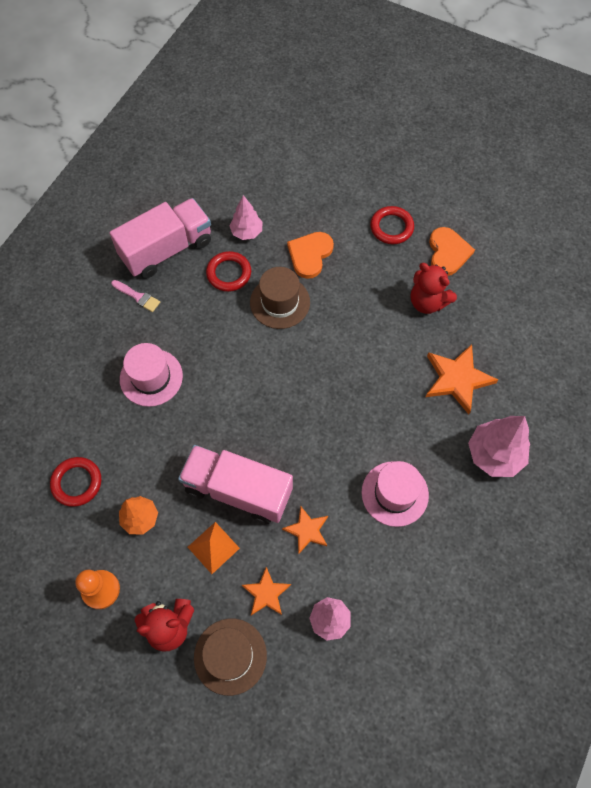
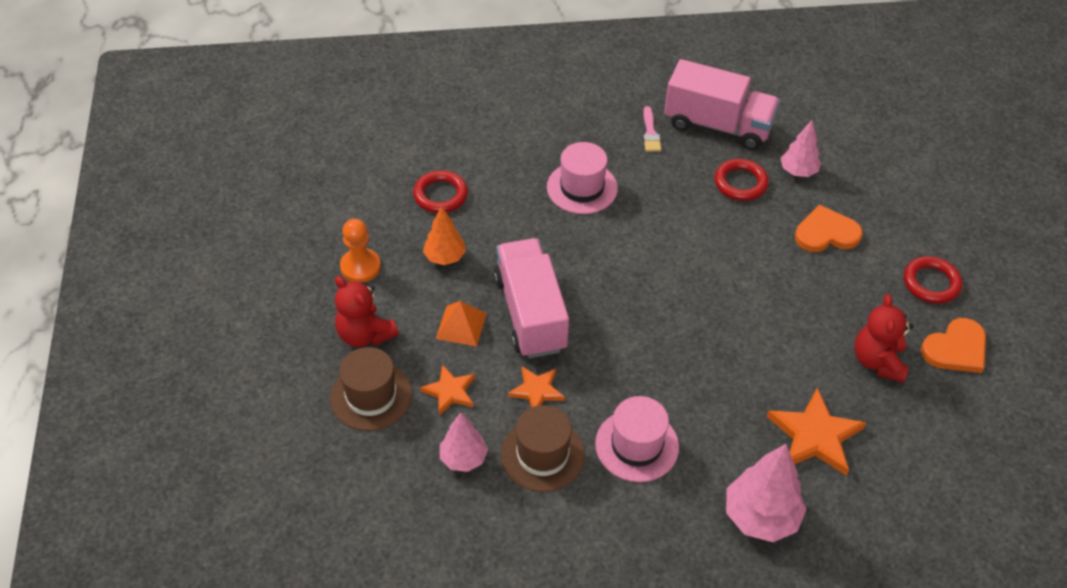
camera: 55 degrees right, 15 degrees down
(280, 302) = (750, 238): brown hat -> brown hat (542, 454)

